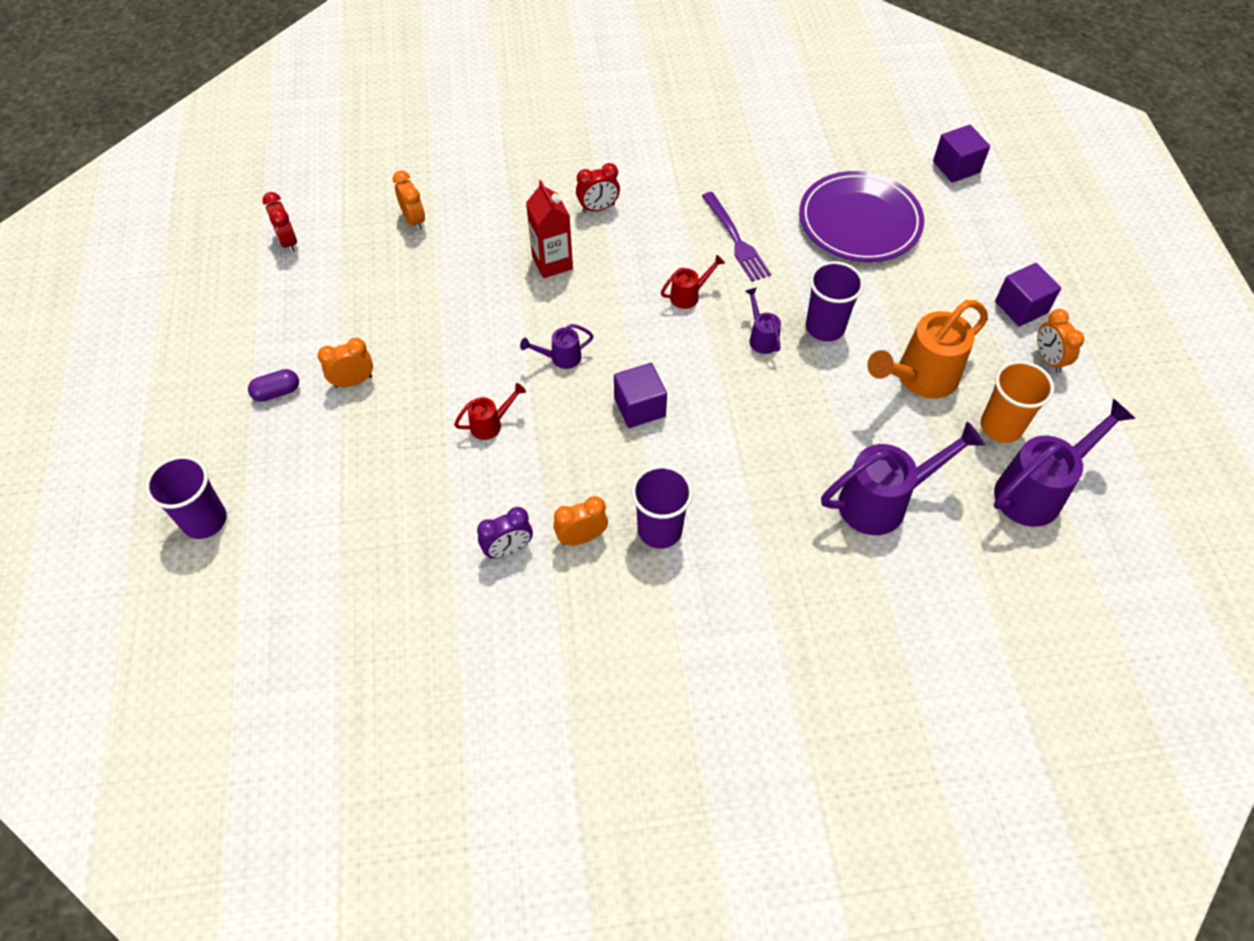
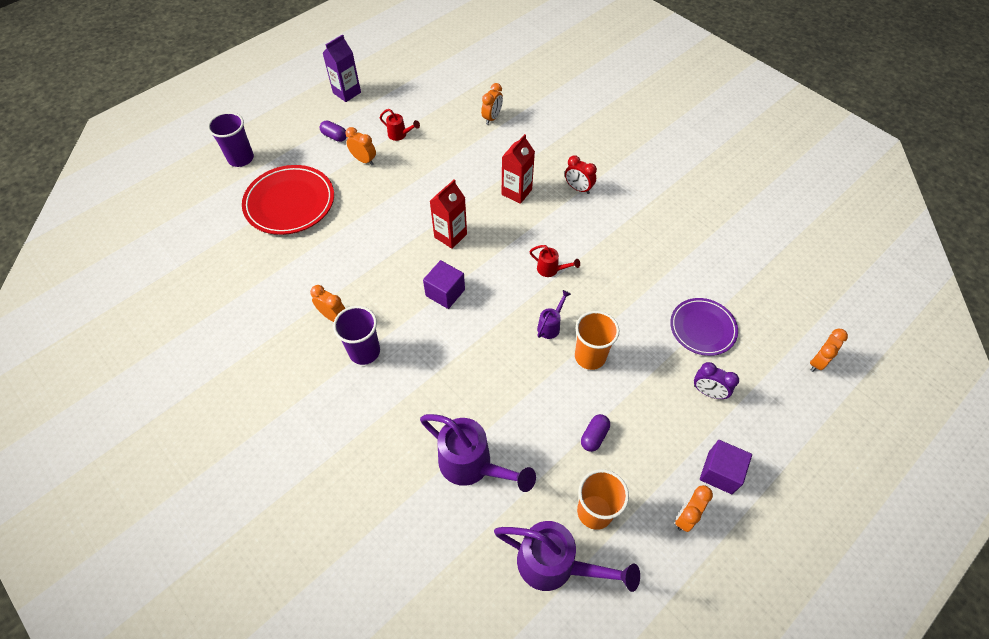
camera: 55 degrees right, 0 degrees up
(208, 339) = (347, 93): none -> purple carton
(288, 242) = (432, 81): red clock -> none
(348, 499) = (290, 203): none -> red plate
(491, 424) = (380, 232): red watering can -> red watering can (400, 135)
(508, 549) = (303, 288): purple clock -> purple clock (708, 392)
(560, 358) = (450, 236): purple watering can -> red carton
(735, 239) = (619, 268): purple fork -> none
(825, 327) = (590, 356): purple cup -> orange cup
(859, 222) = (702, 328): purple plate -> purple plate, size x0.65
(919, 378) = (594, 436): orange watering can -> purple capsule
(956, 167) = (817, 361): purple cube -> orange clock

